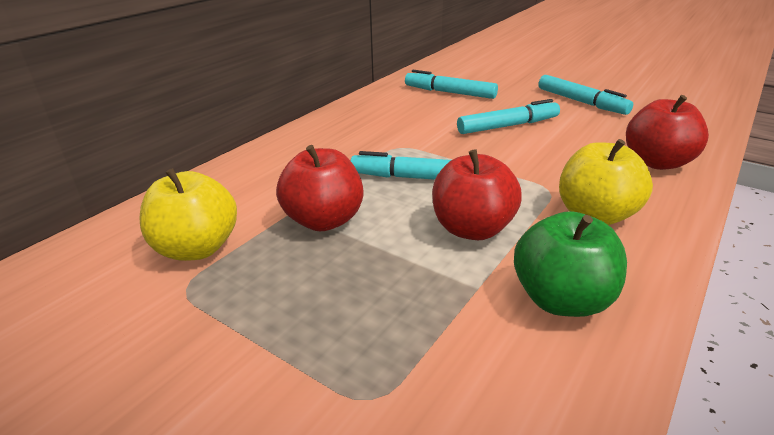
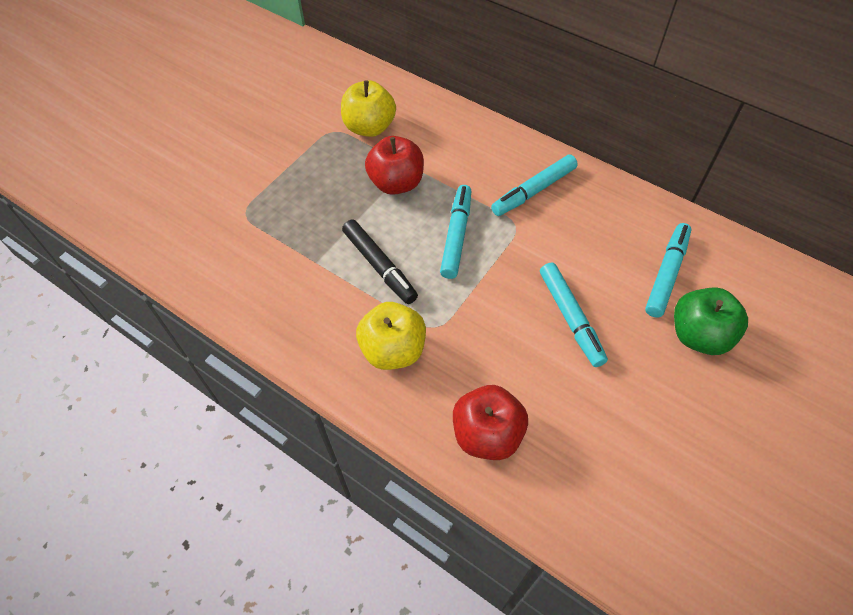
camera: 90 degrees right, 25 degrees up
(472, 229) = (379, 266): red apple -> black marker
(561, 299) = (299, 303): green apple -> green apple (699, 335)
(581, 102) = (655, 410): turquoise marker -> turquoise marker (534, 191)

